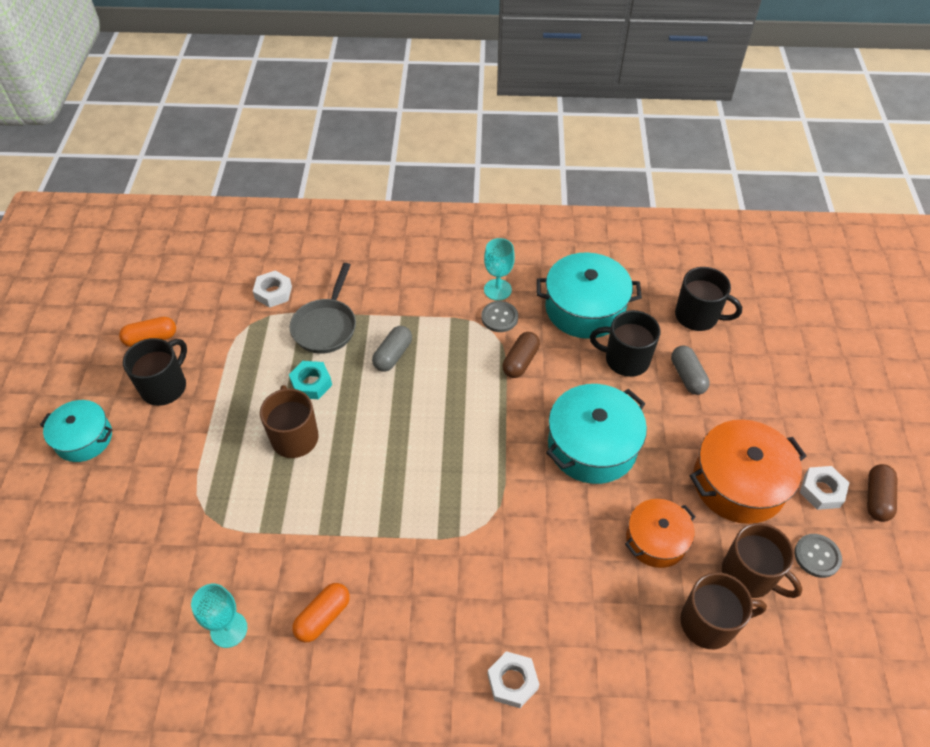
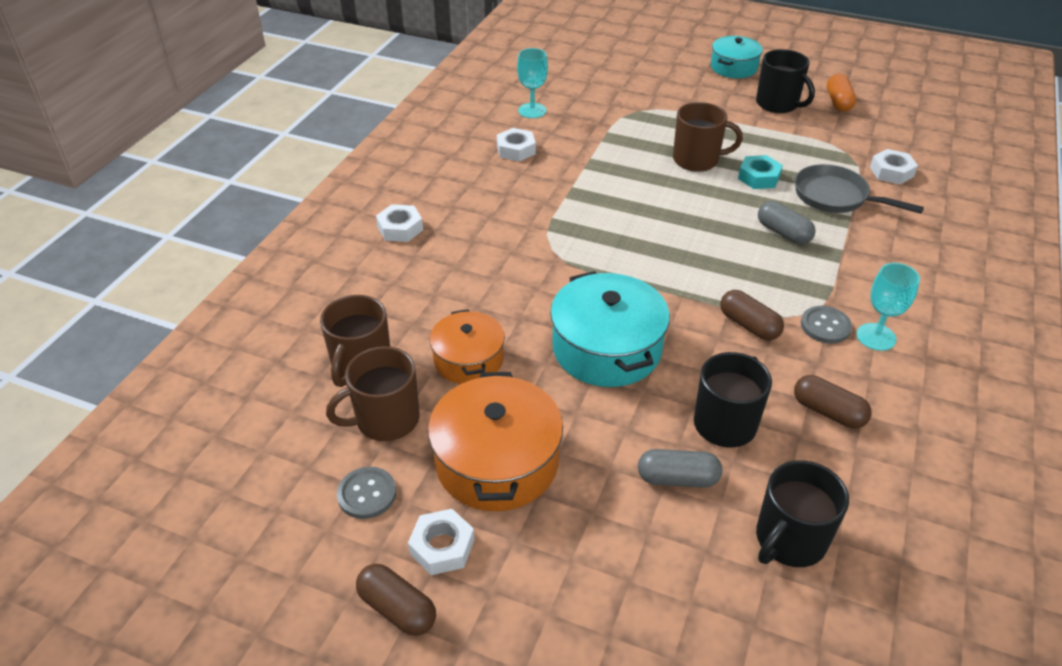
camera: 110 degrees right, 10 degrees down
(323, 617) = (516, 150): orange capsule -> white nut
(585, 308) = (828, 412): turquoise pot -> brown capsule

